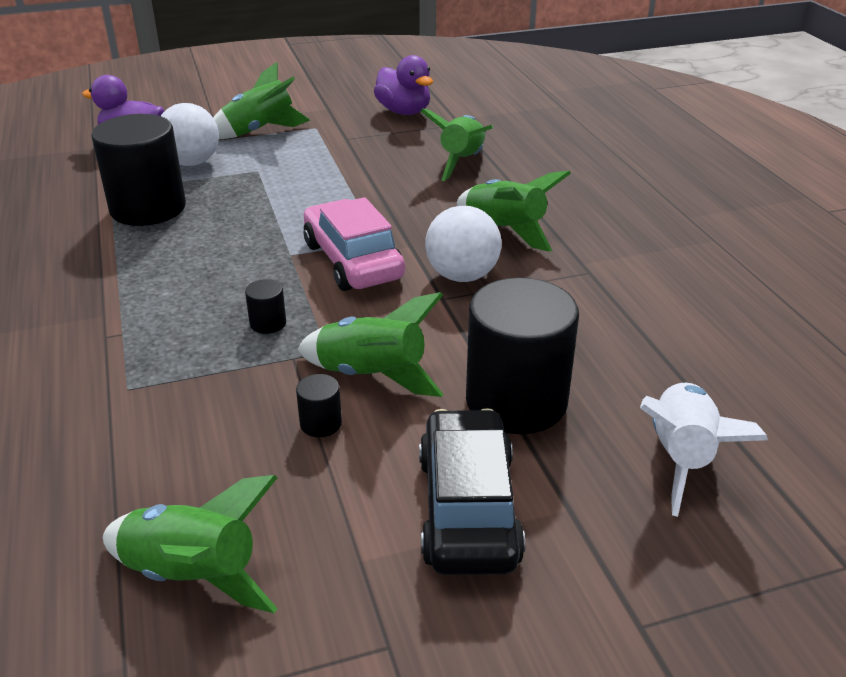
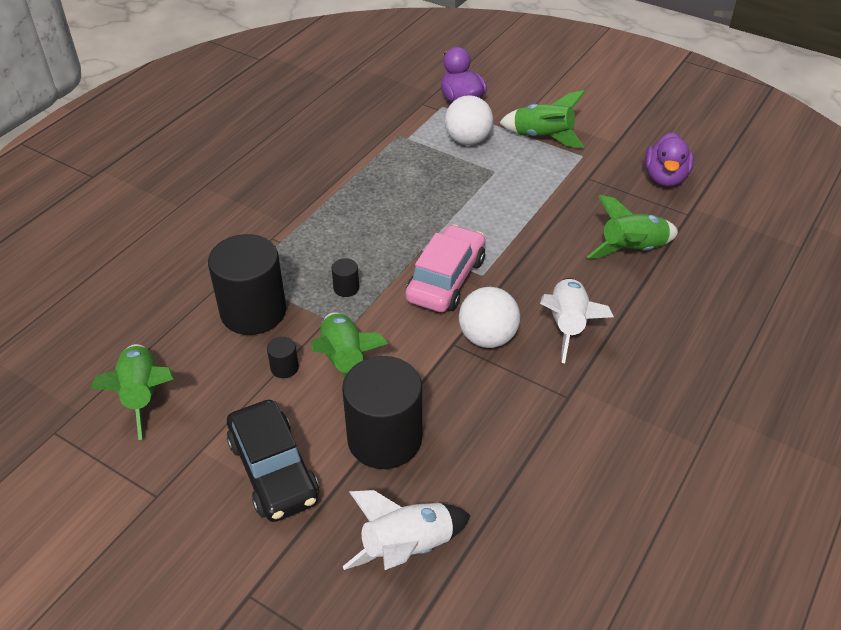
camera: 50 degrees right, 10 degrees up
(148, 208) = (398, 162): black cylinder -> black cylinder (253, 311)
(467, 508) = (274, 470): black car -> black car turned 105 degrees clockwise
(505, 230) = (568, 325): green rocket -> white rocket

